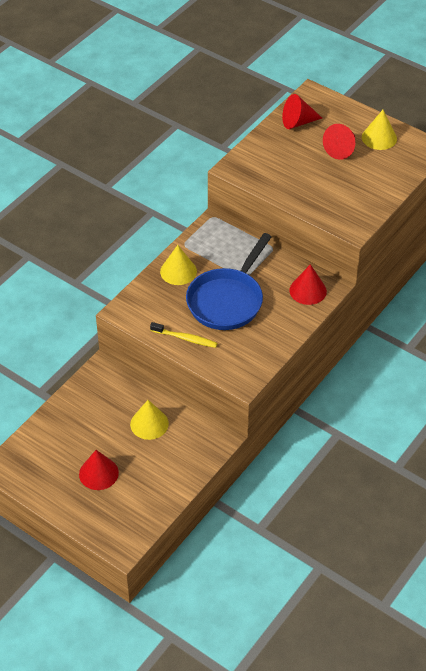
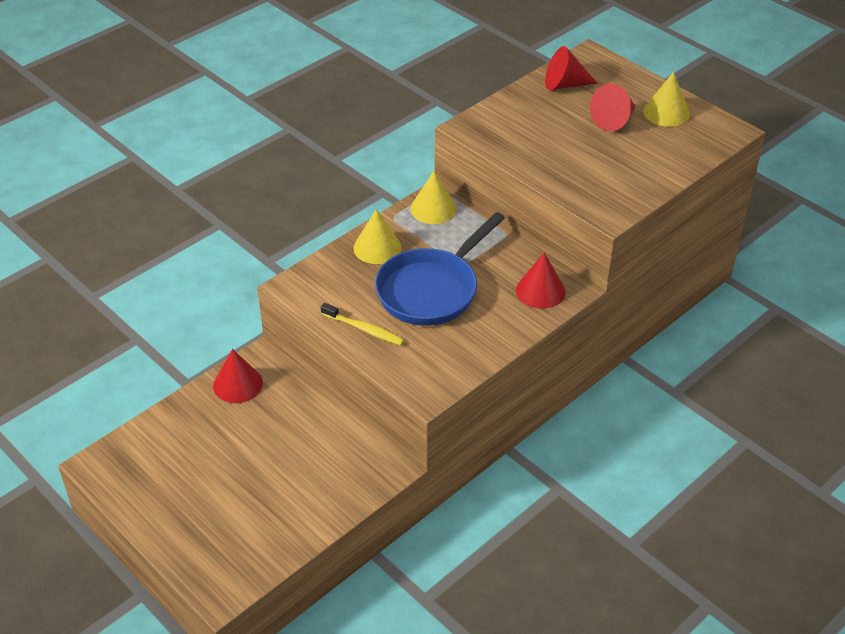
camera: 10 degrees right, 5 degrees down
(98, 473) = (217, 490): red cone -> red cone (238, 384)
(149, 424) = (301, 436): yellow cone -> yellow cone (433, 208)

